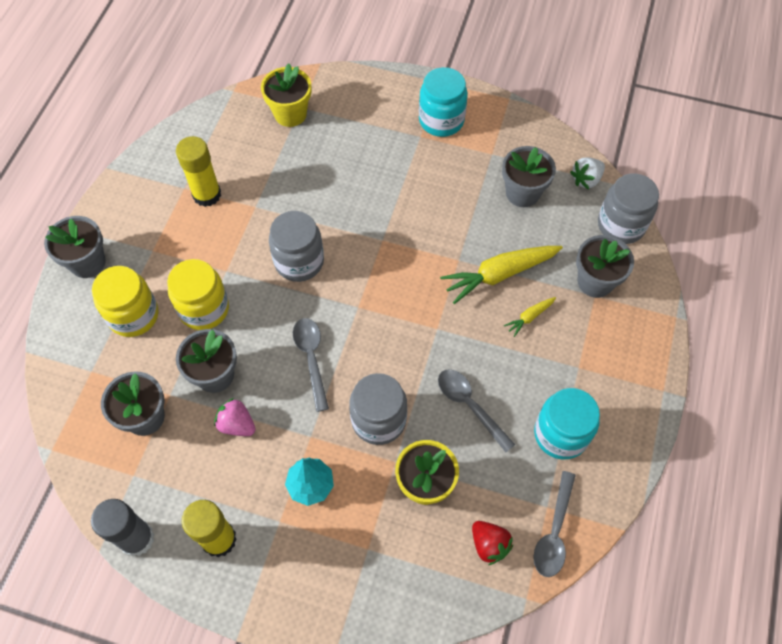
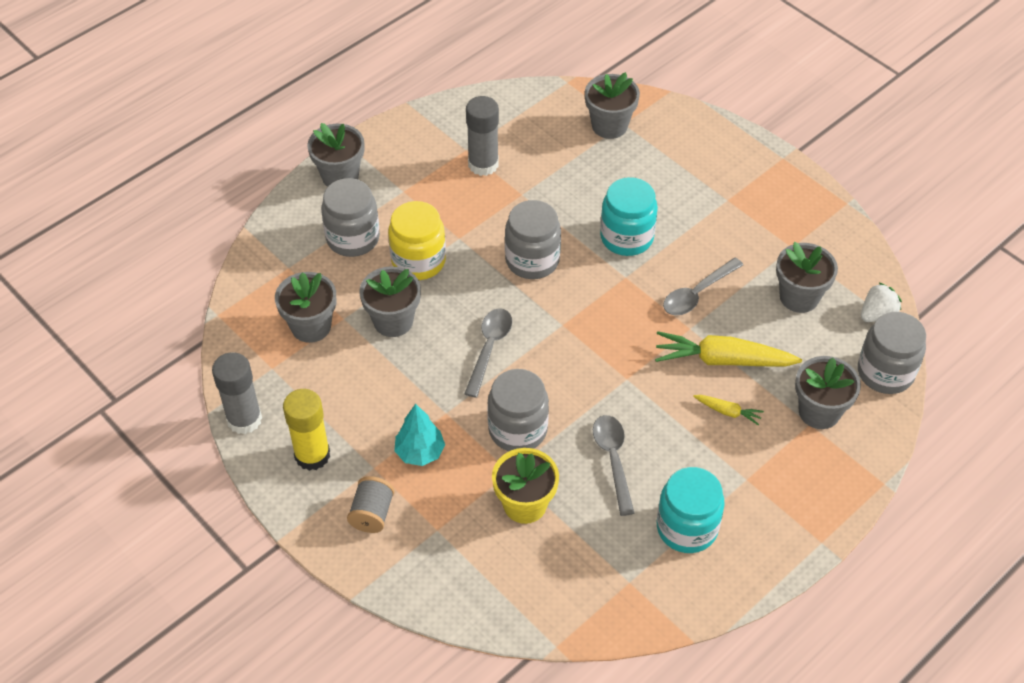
camera: 30 degrees right, 10 degrees down
(133, 315) = (353, 238): yellow jar -> grey jar
(207, 195) = (483, 164): yellow glue stick -> grey glue stick
(237, 424) = (386, 371): pink strawberry -> none
(290, 114) = (609, 125): yellow flower pot -> grey flower pot
(304, 565) = (372, 514): none -> grey spool
(441, 120) = (759, 194): turquoise jar -> turquoise jar (626, 237)
(489, 545) = (551, 584): red strawberry -> none
(530, 317) = (727, 411): yellow carrot -> yellow carrot turned 150 degrees counterclockwise
(554, 532) = (621, 606): grey spoon -> grey spoon (697, 293)
(586, 180) = (877, 314): white strawberry -> white strawberry turned 150 degrees clockwise

